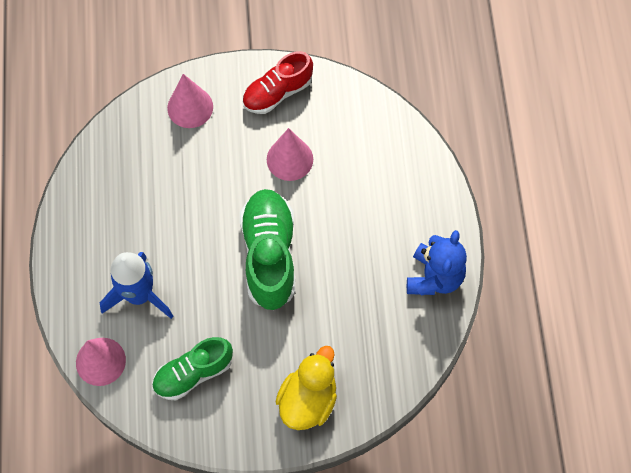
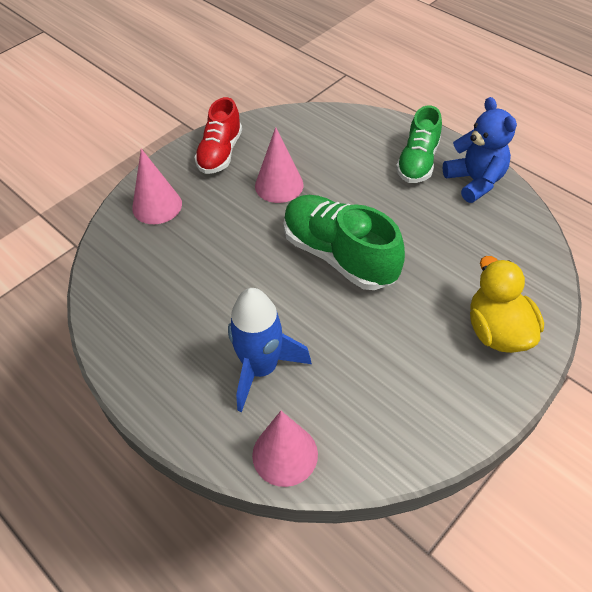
camera: 40 degrees left, 15 degrees down
(193, 373) = (381, 391): green shoe -> green shoe (417, 162)

